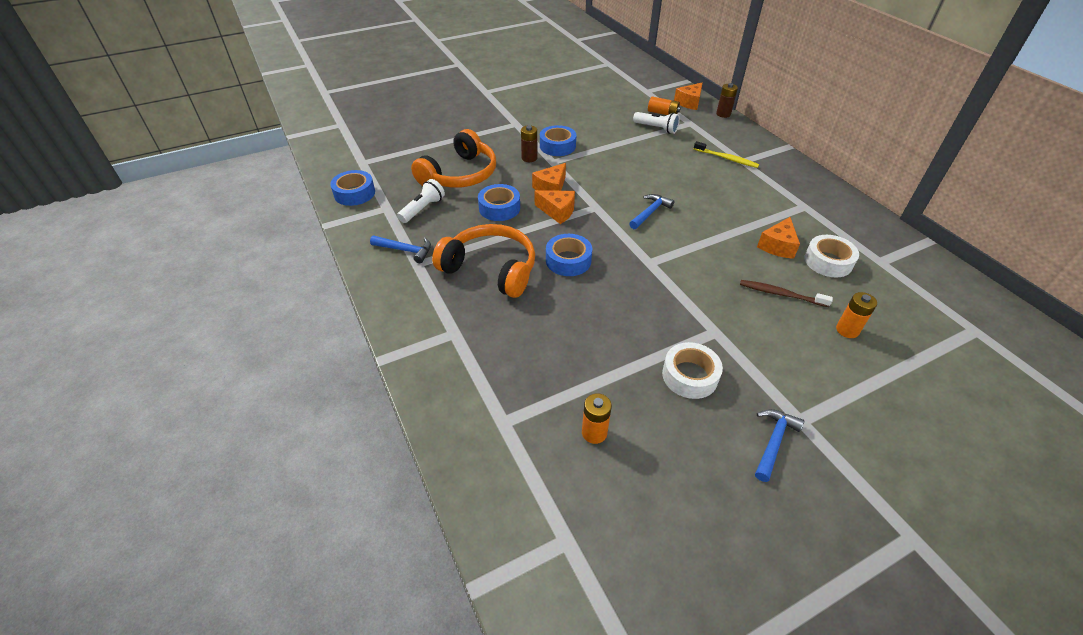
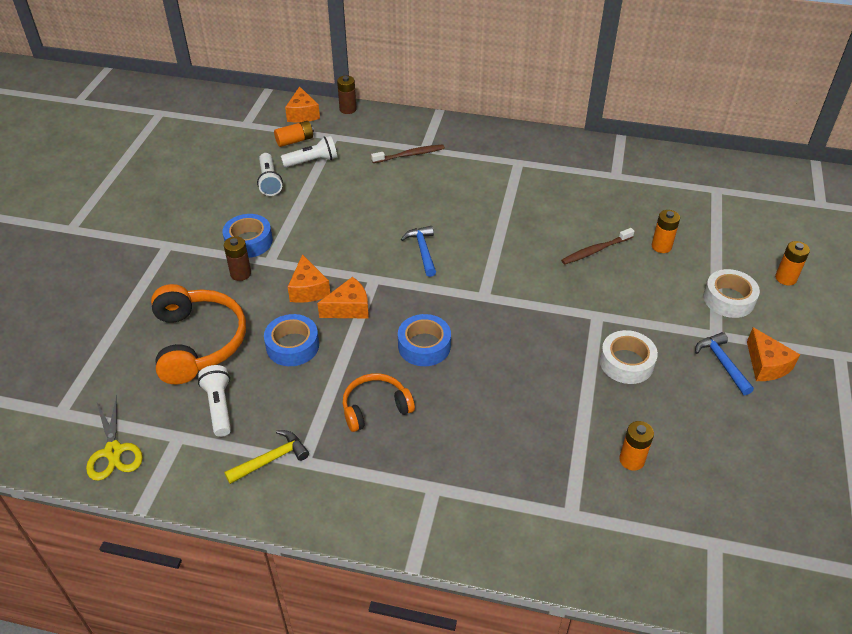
camera: 50 degrees left, 0 degrees up
(354, 193) = (113, 451): blue tape -> yellow scissors
(405, 250) = (271, 459): blue hammer -> yellow hammer
(491, 269) = (375, 408): orange headphones -> orange headphones, size x0.60
(615, 125) = (269, 181): none -> white flashlight
(726, 158) = (409, 155): yellow toothbrush -> brown toothbrush
(778, 246) = (545, 211): orange cheese -> orange cheese (766, 365)
(828, 261) = (589, 200): white tape -> white tape (728, 299)
(947, 439) = (785, 278): none -> orange battery

